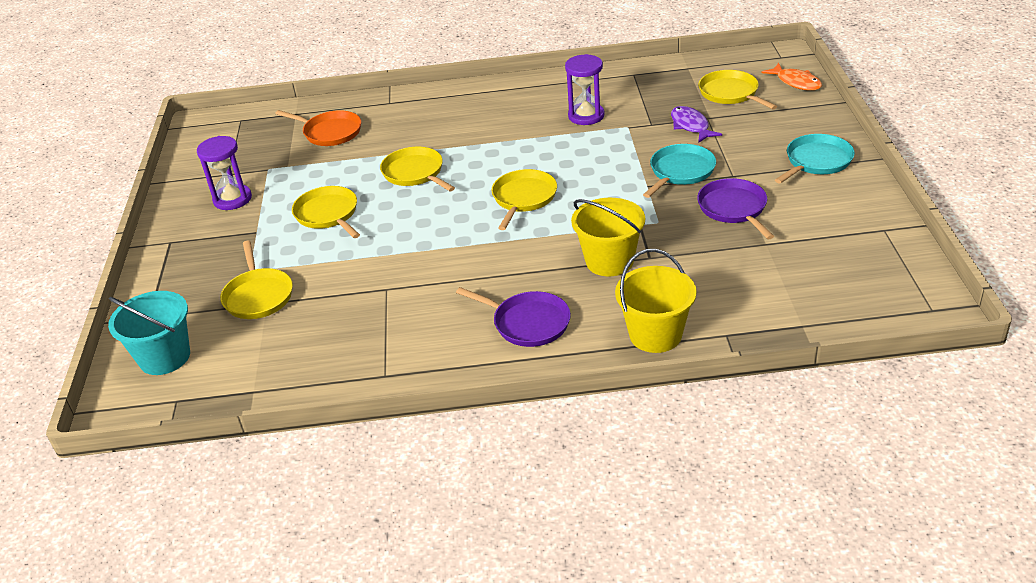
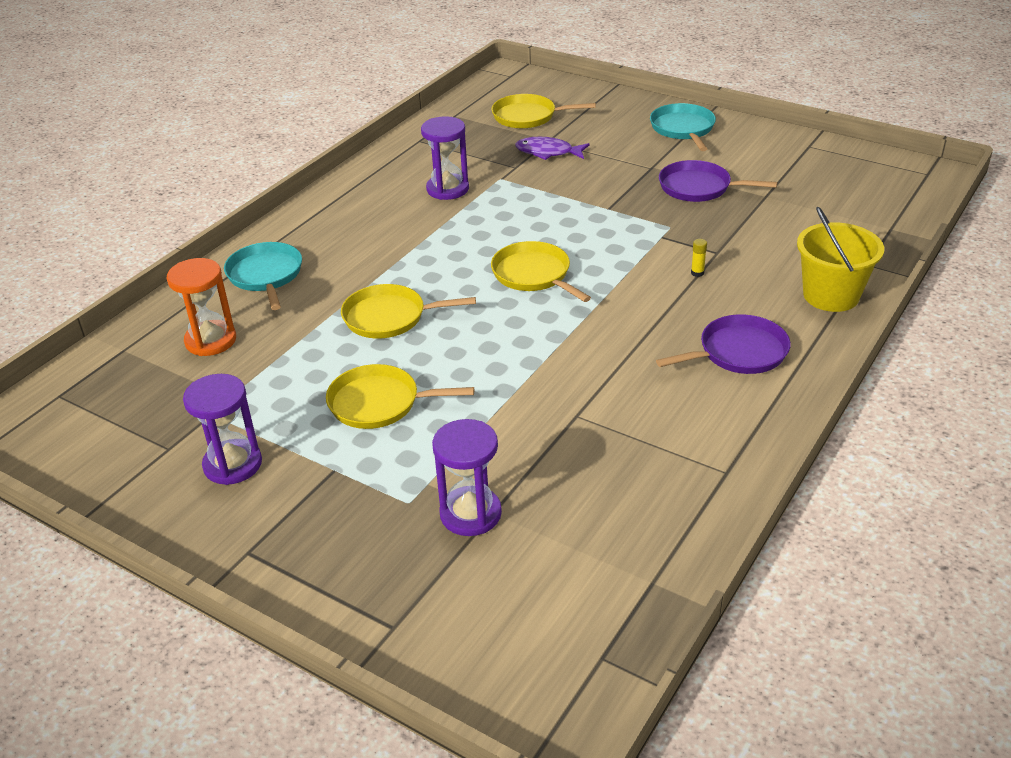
camera: 55 degrees left, 0 degrees up
(164, 357) = (500, 639): turquoise bucket -> none
(258, 296) = (470, 514): yellow pan -> purple hourglass
(330, 132) = (211, 340): orange pan -> orange hourglass
(609, 261) = (697, 273): yellow bucket -> yellow glue stick
(680, 171) = (610, 186): turquoise pan -> turquoise pan (265, 275)
(796, 82) = (559, 87): orange fish -> none

